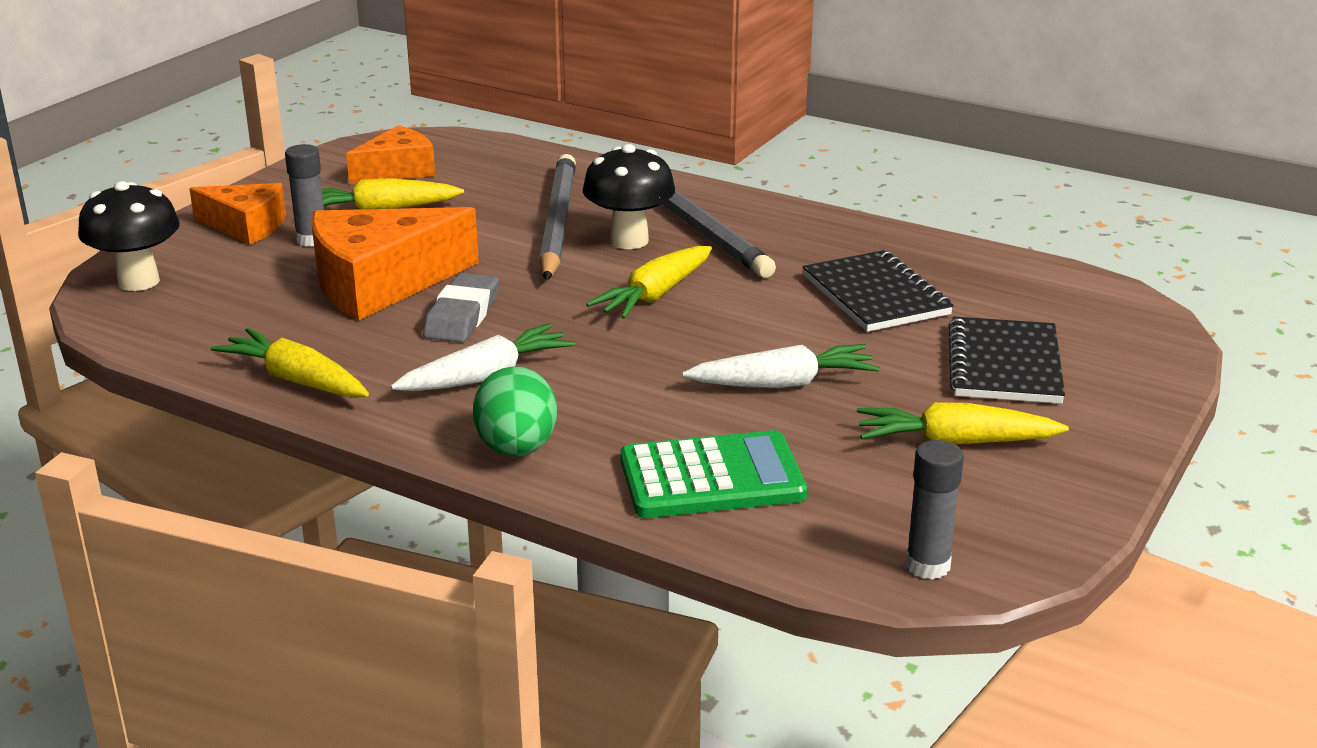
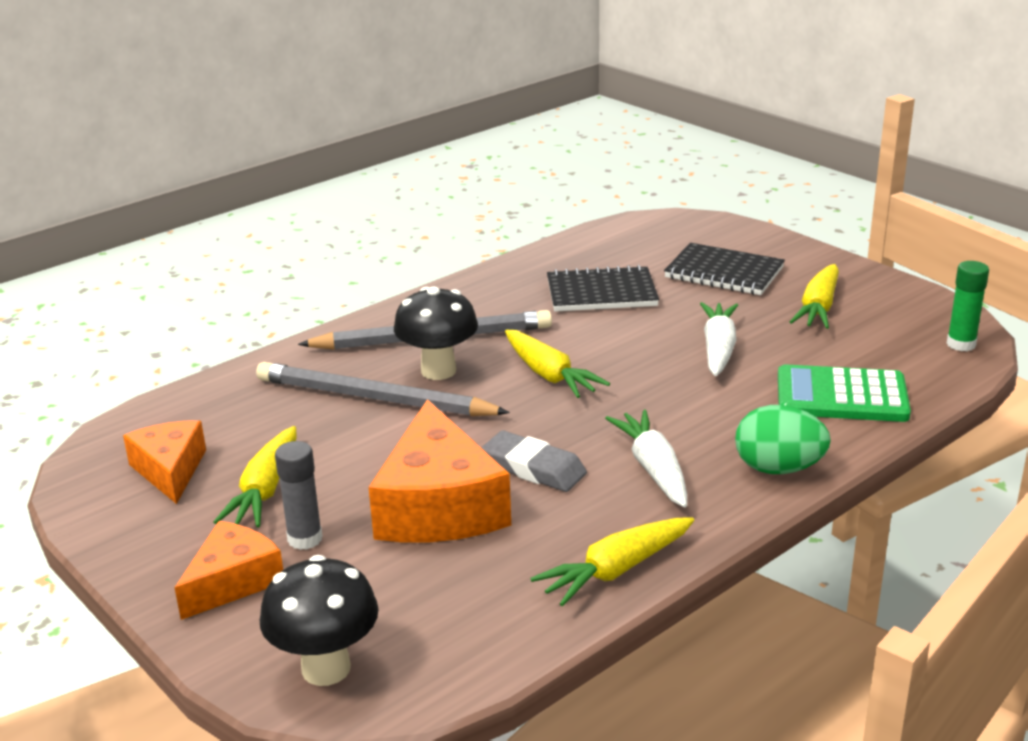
camera: 70 degrees left, 0 degrees up
(711, 478) = (841, 396): green calculator -> green calculator turned 90 degrees counterclockwise
(927, 566) = (961, 344): grey glue stick -> green glue stick

